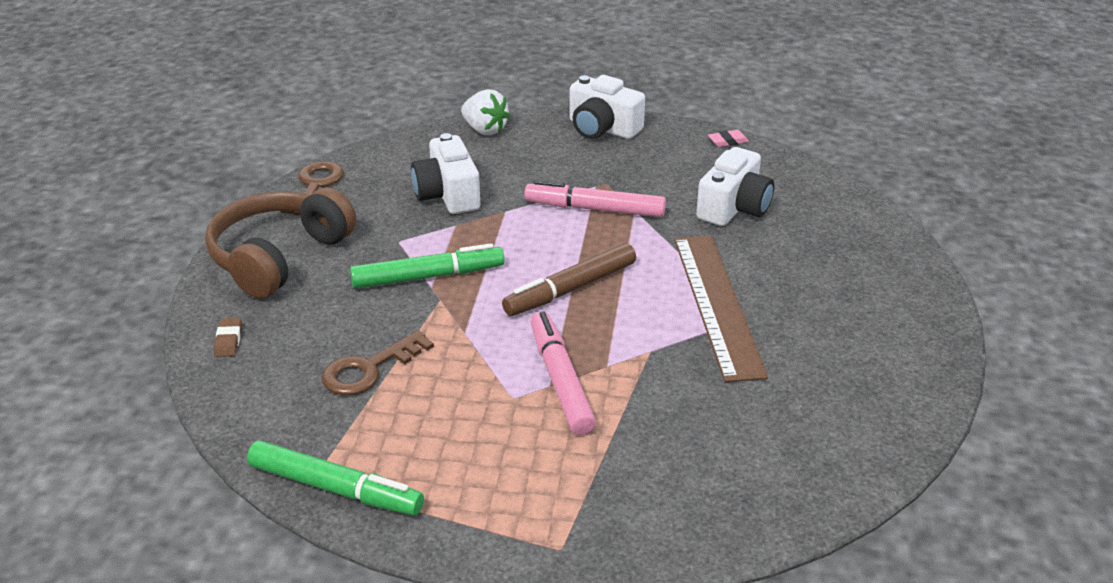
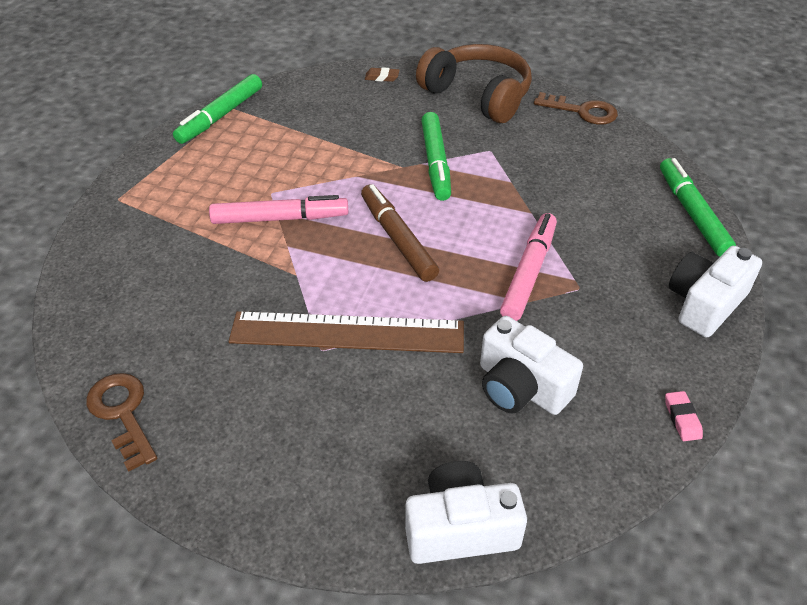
camera: 100 degrees right, 10 degrees up
(369, 369) = (330, 131): brown key -> brown key (123, 414)
(448, 194) = (563, 181): white camera -> white camera (460, 528)
(484, 130) = (692, 213): white strawberry -> green marker

